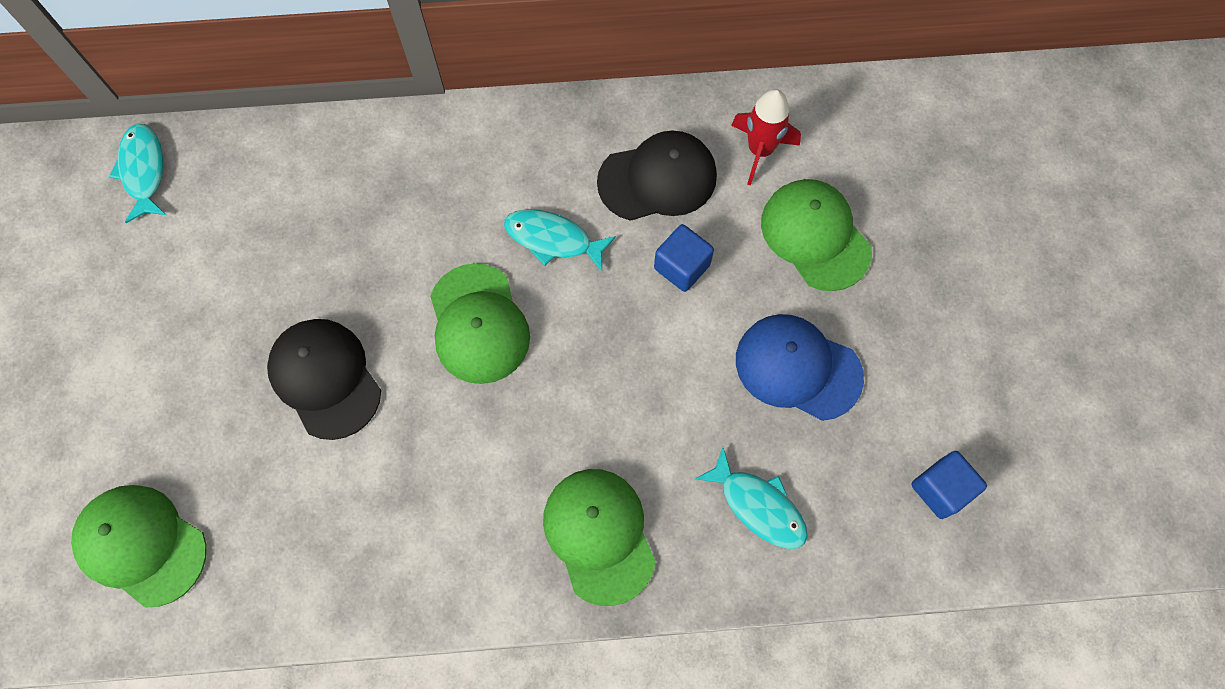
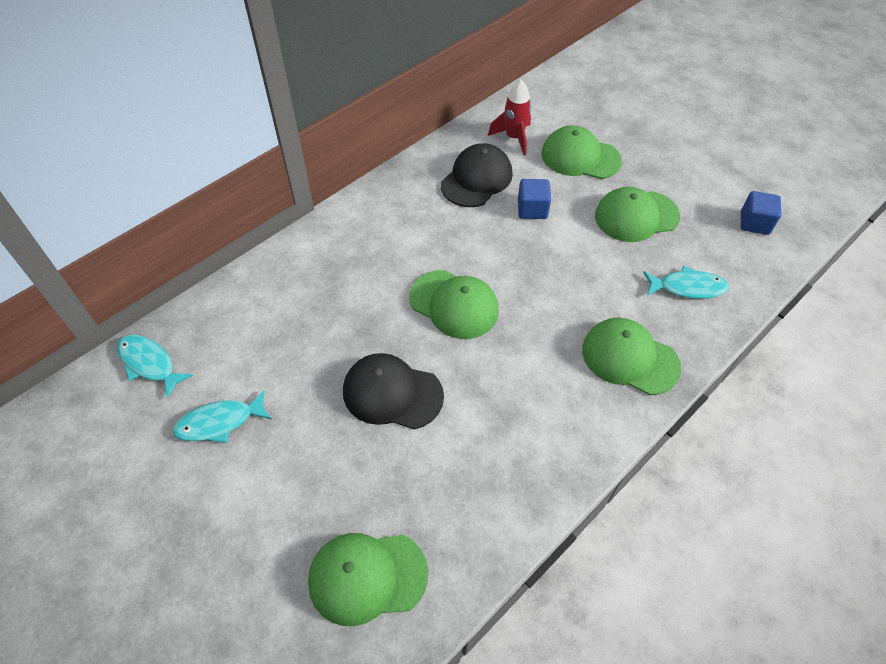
camera: 40 degrees left, 15 degrees down
(553, 239) = (451, 239): turquoise fish -> turquoise fish (219, 422)
(798, 368) = (636, 216): blue cap -> green cap

